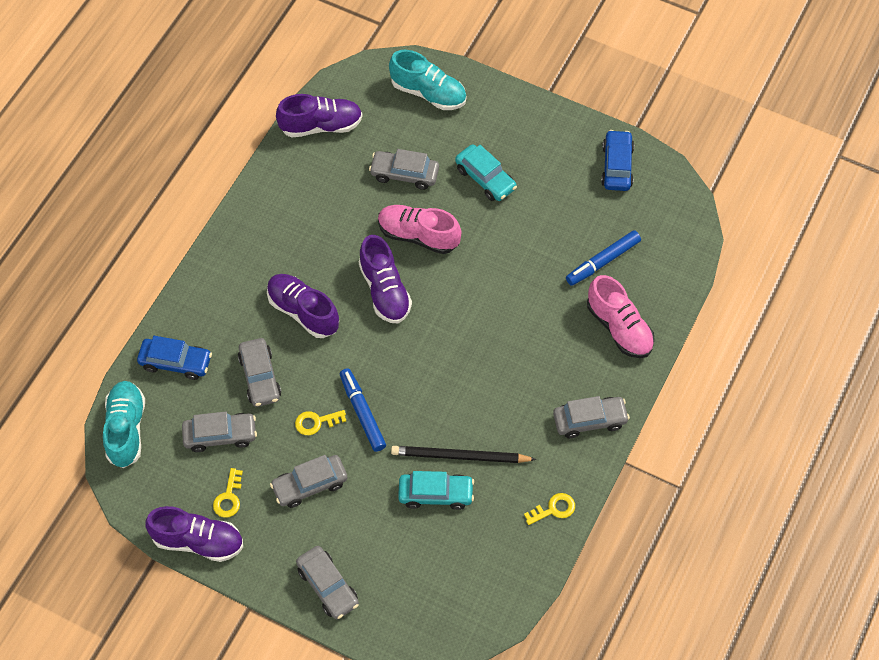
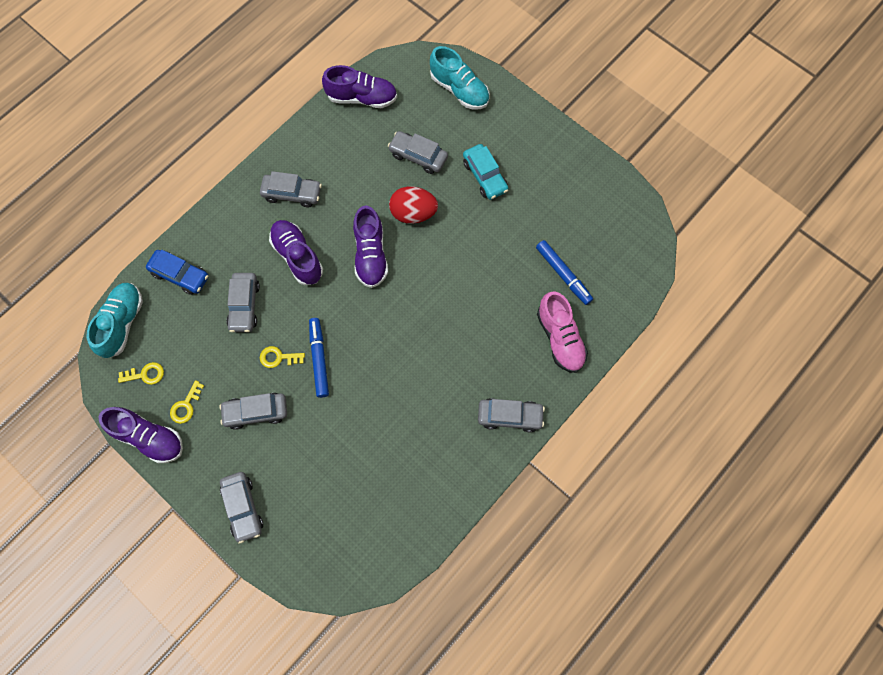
camera: 15 degrees right, 10 degrees up
(220, 435) = (196, 348): grey car -> grey car (292, 194)
(418, 235) = (413, 213): pink shoe -> red egg
(435, 494) = (358, 449): turquoise car -> none
(460, 456) = (389, 420): black pencil -> none
(554, 509) = (455, 489): yellow key -> yellow key (145, 374)
(602, 261) = (563, 274): blue marker -> blue marker turned 105 degrees counterclockwise
(617, 166) = (600, 192): blue car -> none

